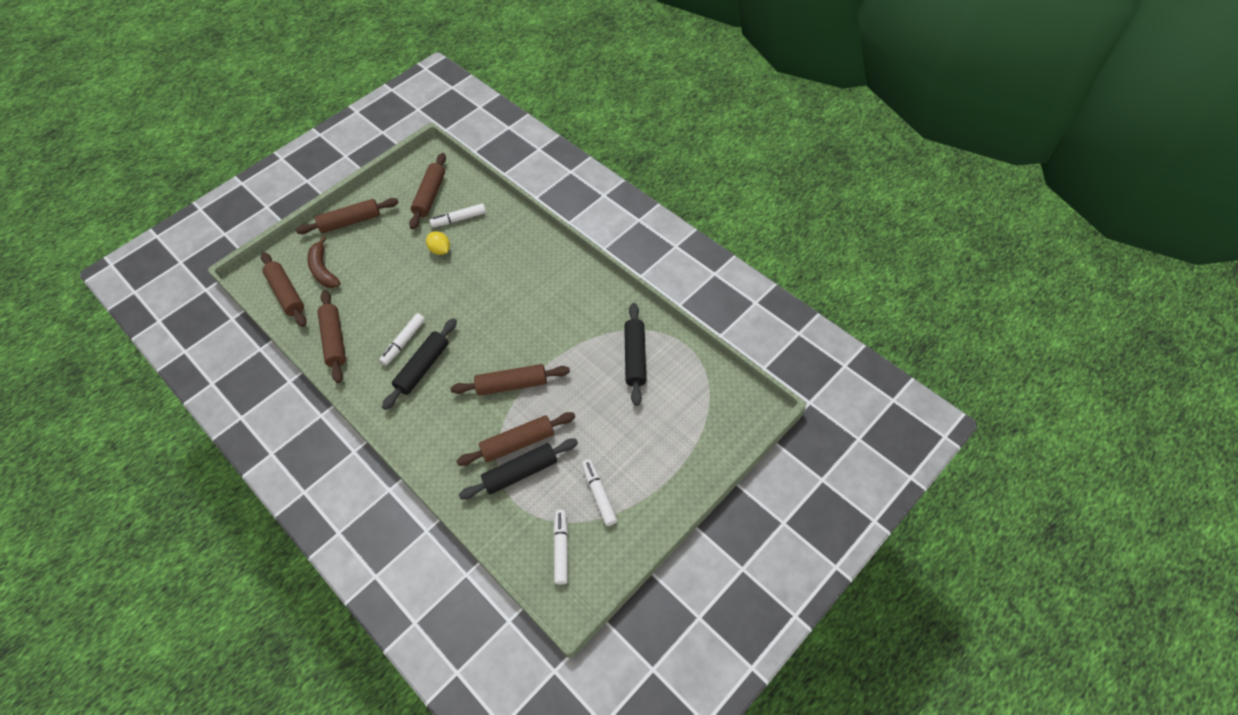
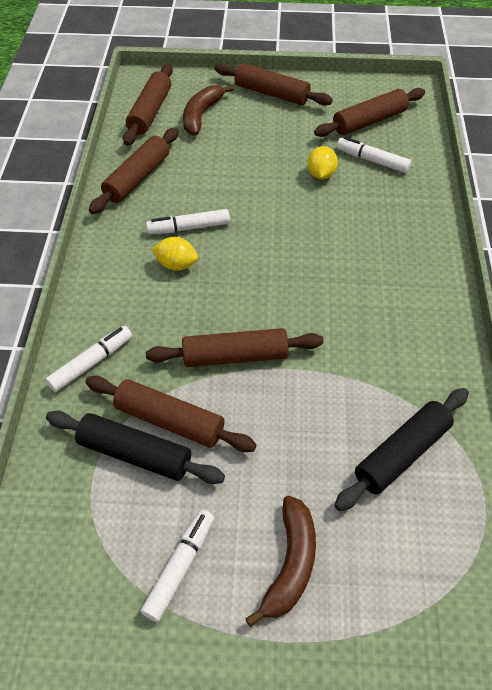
camera: 45 degrees right, 5 degrees down
(423, 367) = (176, 265): black rolling pin -> yellow lemon
(512, 385) = (235, 356): brown rolling pin -> brown rolling pin turned 45 degrees counterclockwise
(561, 548) = (71, 582): white marker -> white marker (91, 363)
(641, 446) = (291, 564): none -> brown banana

